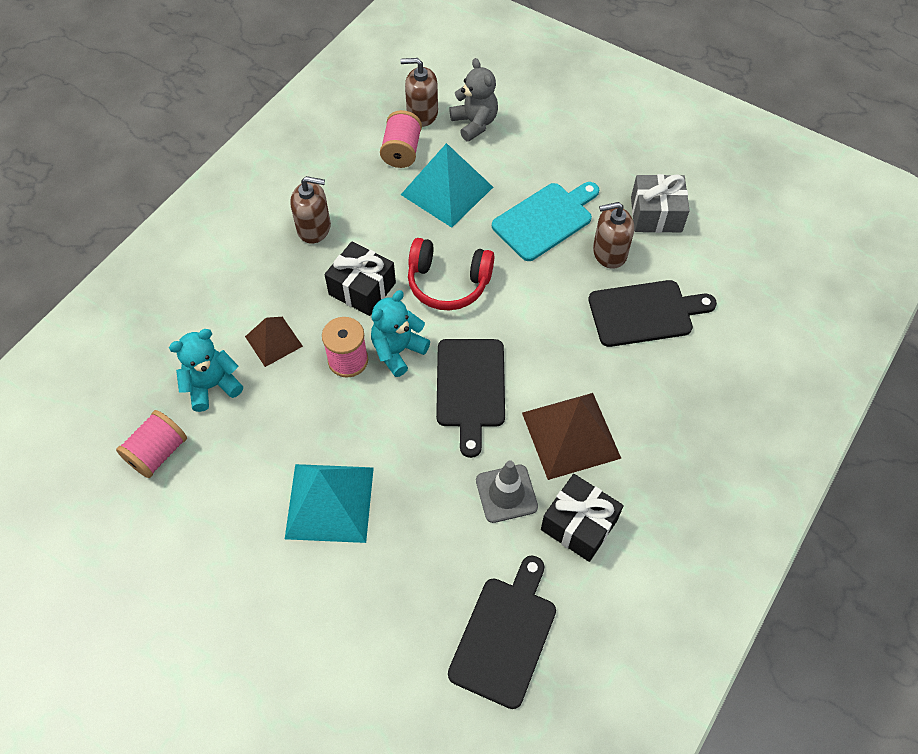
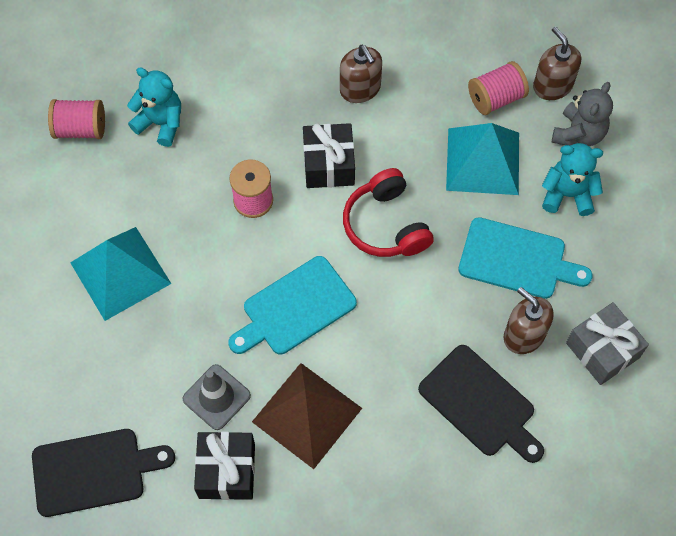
camera: 55 degrees right, 5 degrees up
(273, 341) = (230, 136): brown pyramid -> none
(398, 351) = (289, 231): turquoise teddy bear -> turquoise teddy bear (567, 194)
(470, 388) = (295, 308): black cutting board -> turquoise cutting board

